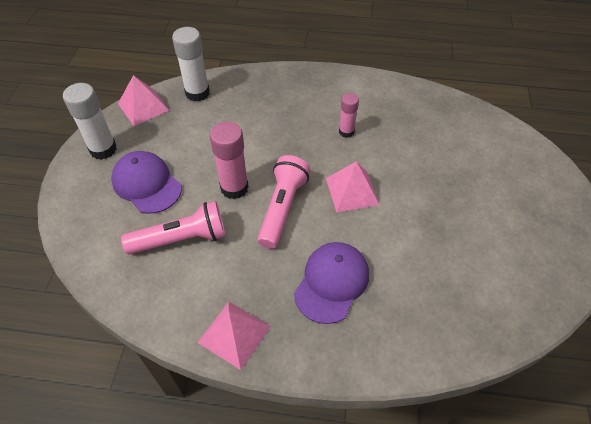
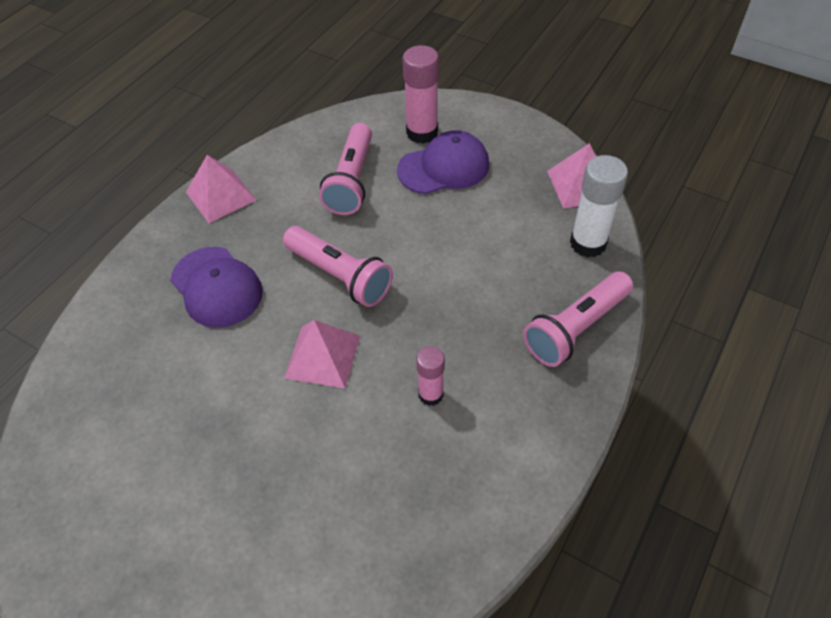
camera: 115 degrees right, 0 degrees up
(103, 149) = (517, 140): white glue stick -> none
(234, 188) = (396, 240): pink glue stick -> pink glue stick (422, 132)
(267, 85) = (575, 328): none -> pink flashlight

